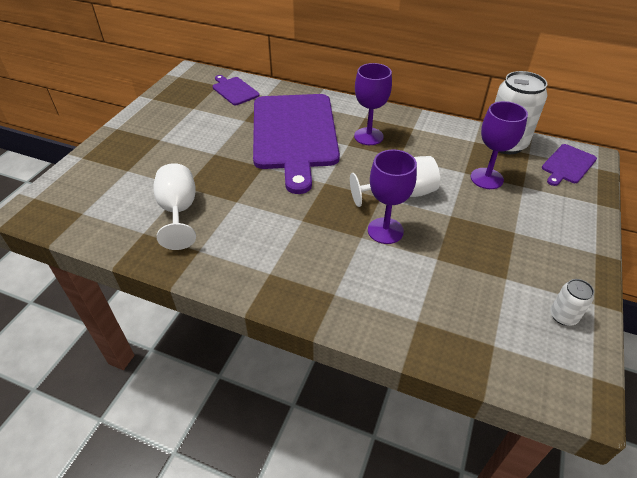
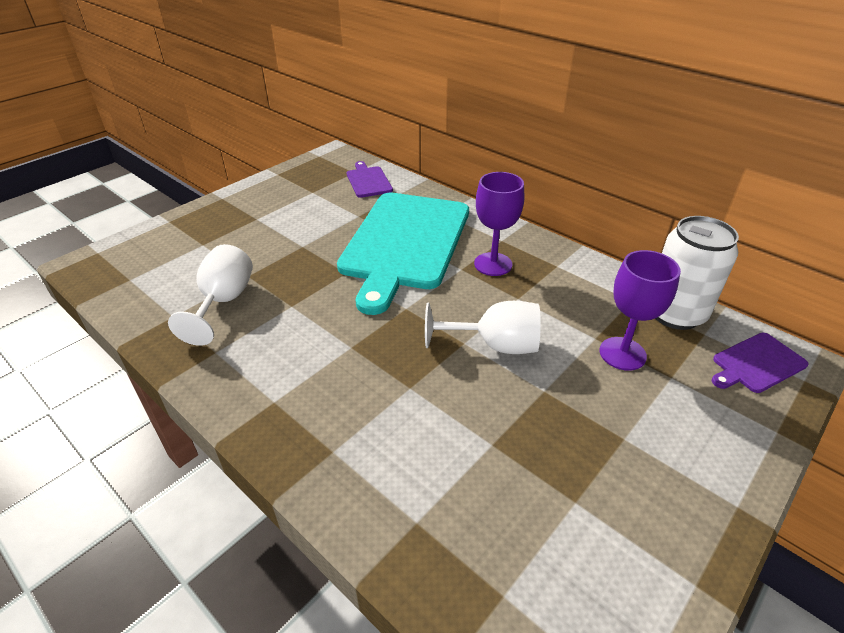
camera: 20 degrees right, 5 degrees down
(294, 134) = (404, 243): purple cutting board -> turquoise cutting board
(385, 231) = (445, 387): purple goblet -> none
(563, 316) = (634, 588): white can -> none

